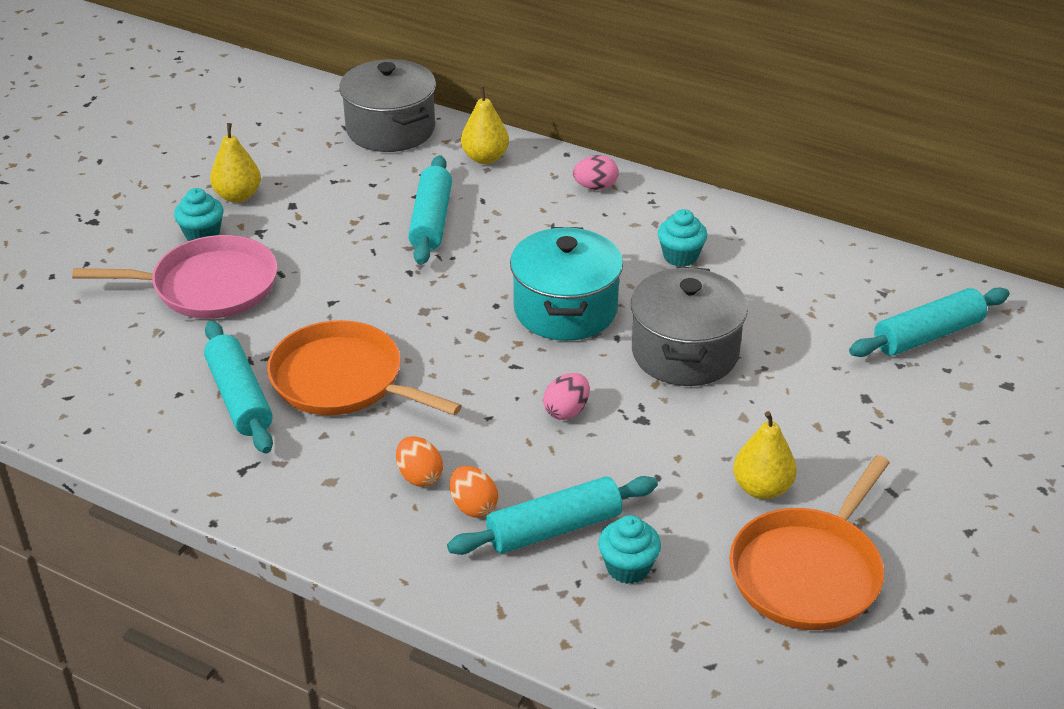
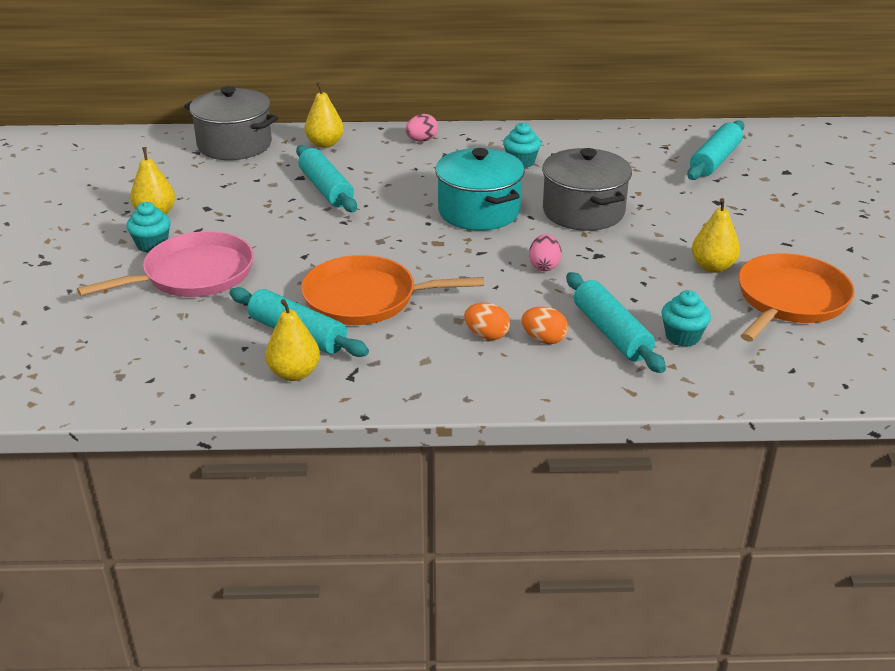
camera: 30 degrees left, 5 degrees down
(195, 444) = (294, 373): none -> yellow pear
(554, 529) = (612, 333): turquoise rolling pin -> turquoise rolling pin turned 60 degrees counterclockwise
(809, 572) = (789, 300): orange pan -> orange pan turned 150 degrees counterclockwise

